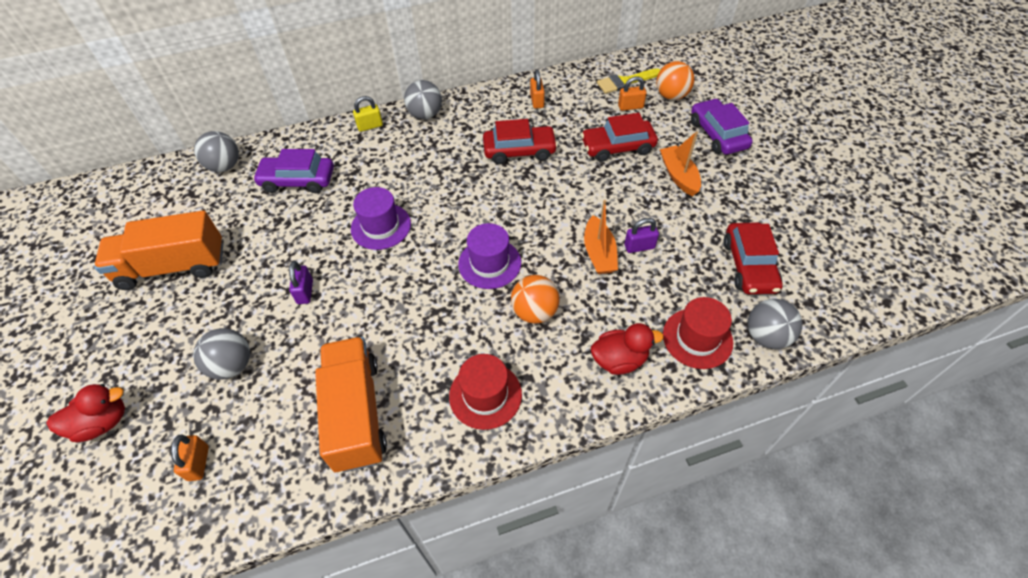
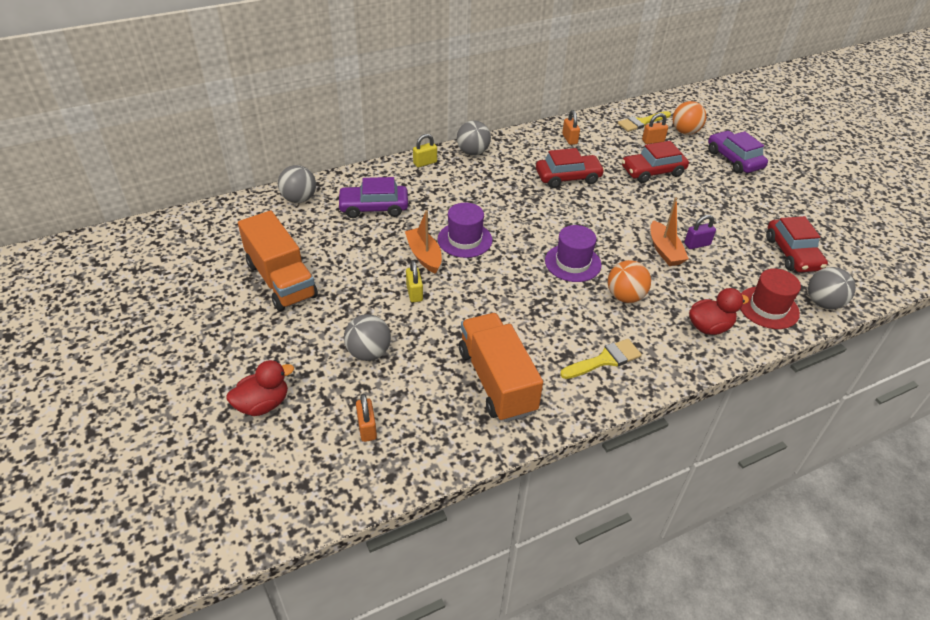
camera: 10 degrees left, 10 degrees down
(173, 267) = (281, 280): orange truck -> orange truck turned 105 degrees counterclockwise
(305, 292) = (414, 293): purple padlock -> yellow padlock
(485, 395) = (605, 359): red hat -> yellow brush
(679, 176) = (712, 191): orange boat -> orange boat (424, 256)

